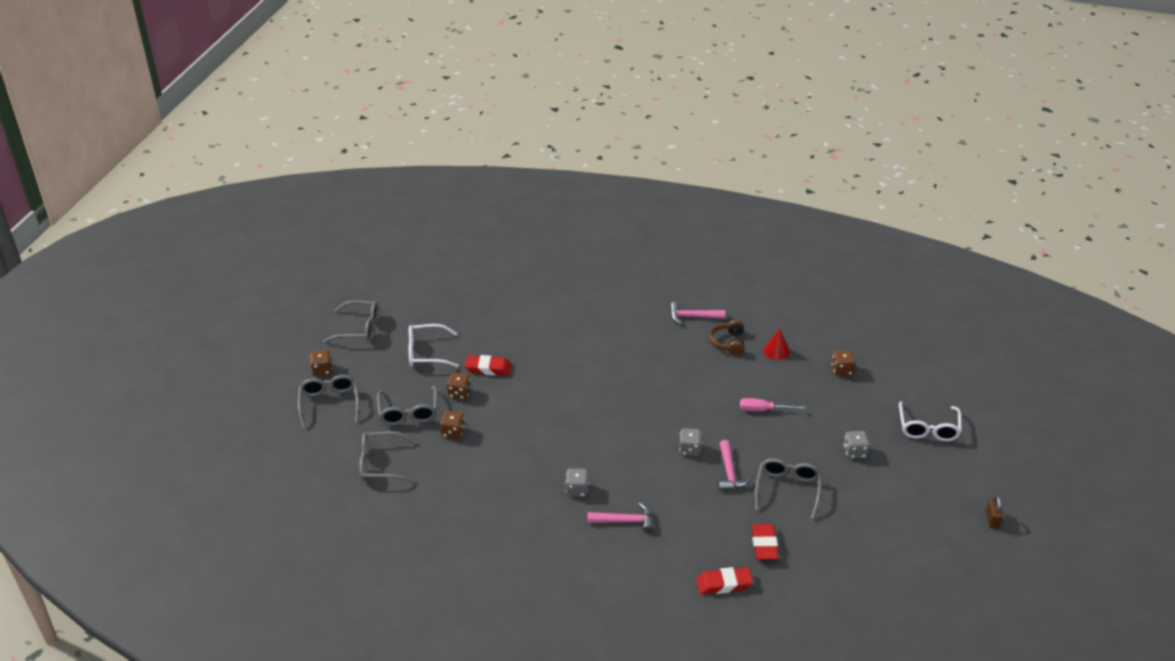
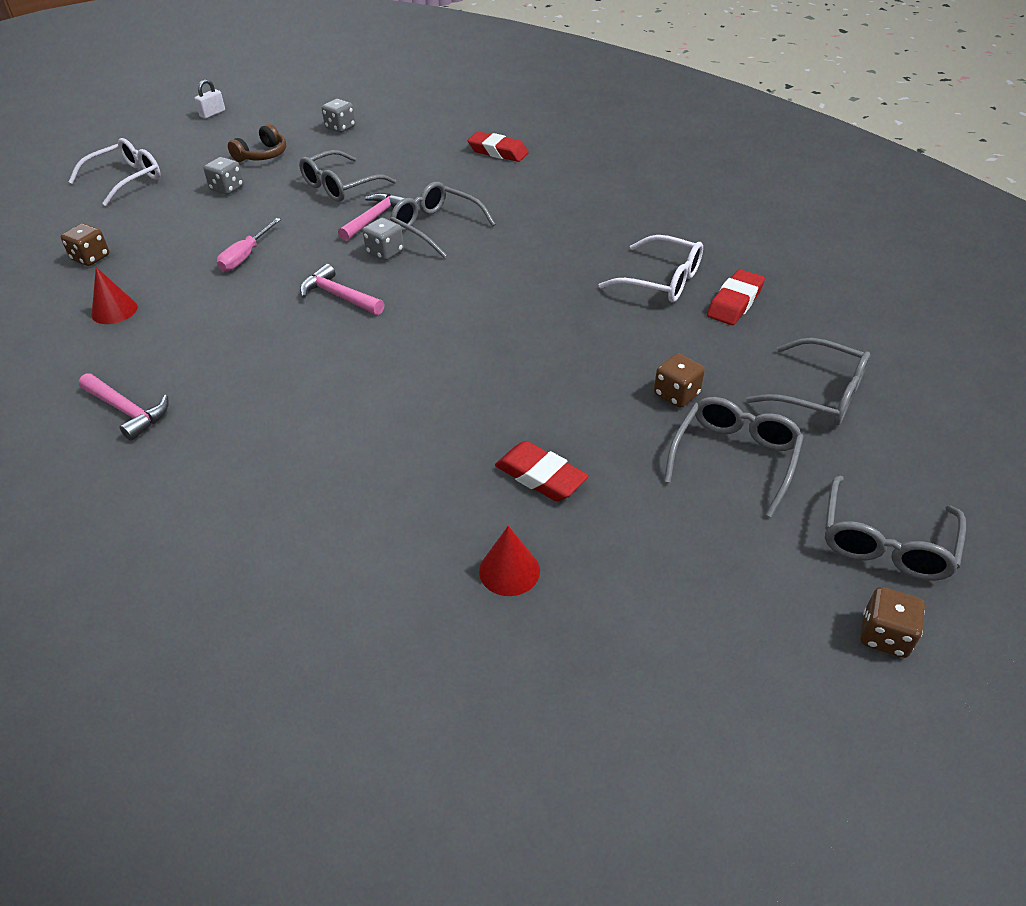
camera: 145 degrees left, 5 degrees up
(359, 328) = (757, 722): grey glasses -> grey glasses (436, 227)
(426, 353) = (634, 568): white glasses -> white glasses (661, 280)
(459, 393) = (624, 453): brown dice -> none
(473, 333) = (509, 570): none -> red cone
(577, 490) = (562, 264): grey dice -> grey dice (340, 128)
(625, 521) = (537, 220): pink hammer -> pink hammer (339, 296)
(728, 342) = (148, 349): brown headphones -> brown headphones (262, 155)
(763, 410) = (245, 256): pink screwdriver -> pink screwdriver turned 75 degrees clockwise
(764, 545) = (425, 161): red eraser -> red eraser (734, 302)
(992, 519) = (212, 114): brown padlock -> white padlock

